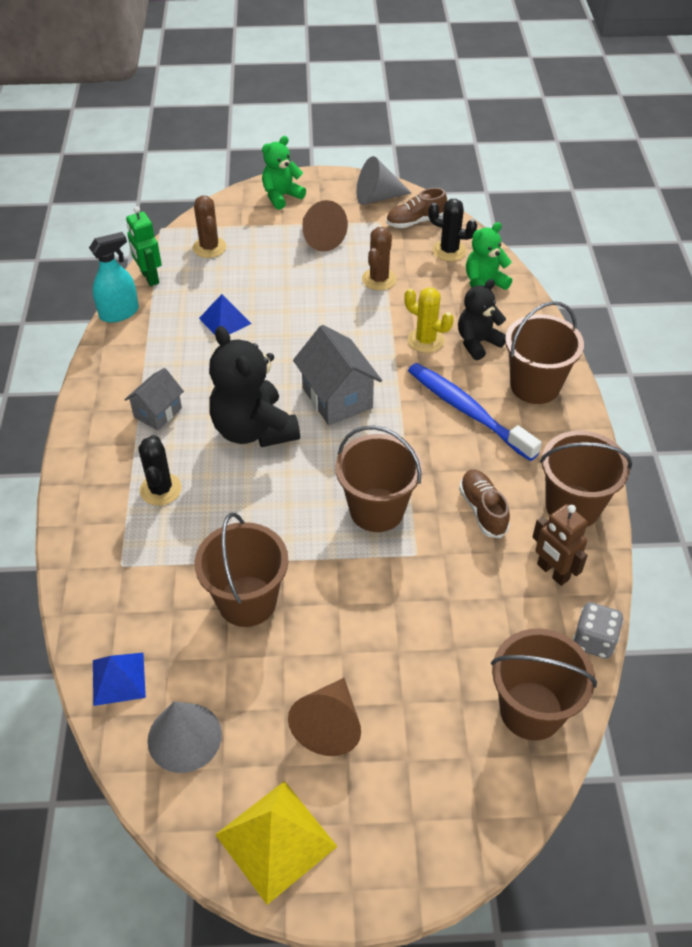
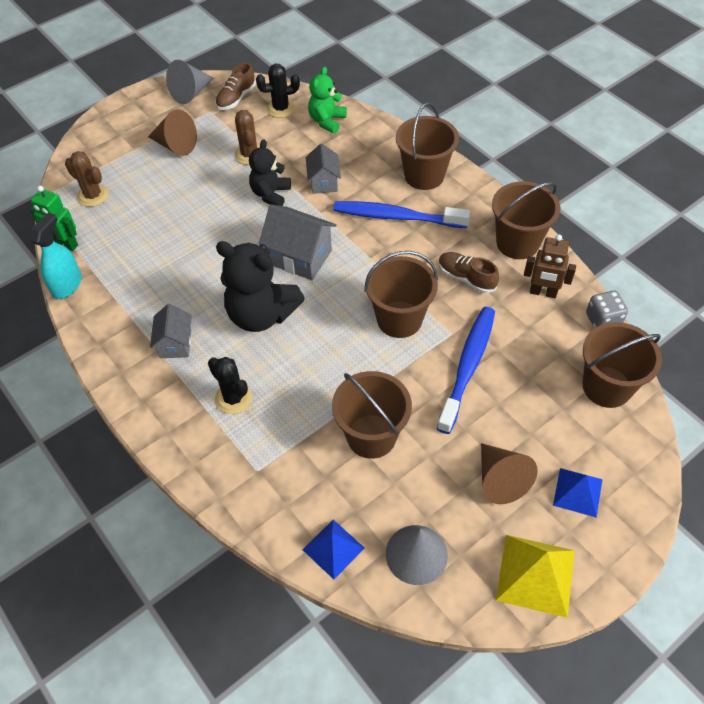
camera: 35 degrees left, 5 degrees up
(225, 320) = (161, 246): blue pyramid -> blue pyramid (577, 492)
(281, 196) = (114, 127): green teddy bear -> none
(400, 597) = (467, 367): none -> blue toothbrush
(426, 340) = (323, 182): yellow cactus -> grey house
(477, 342) = (360, 165): black teddy bear -> black teddy bear (270, 194)

